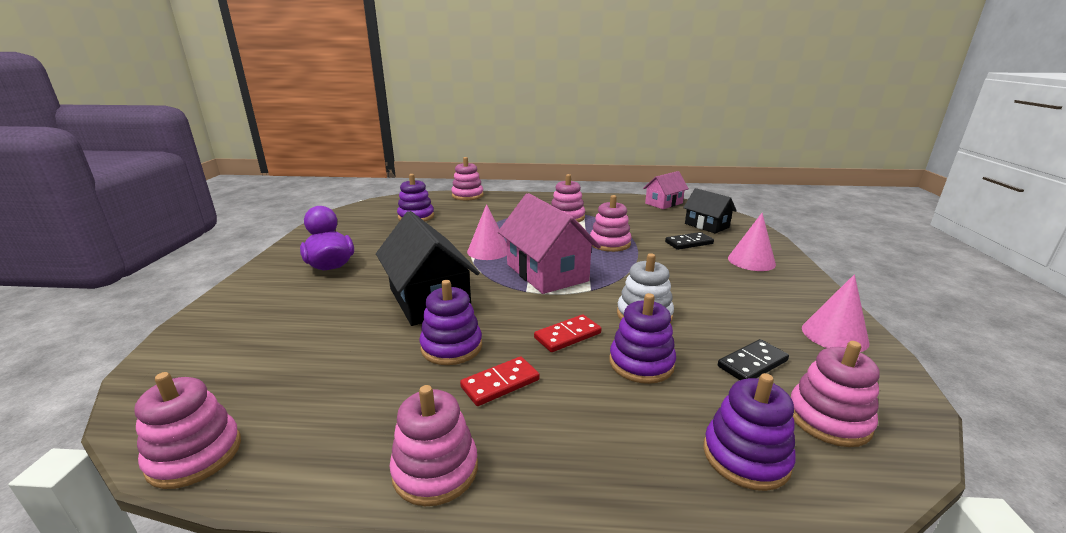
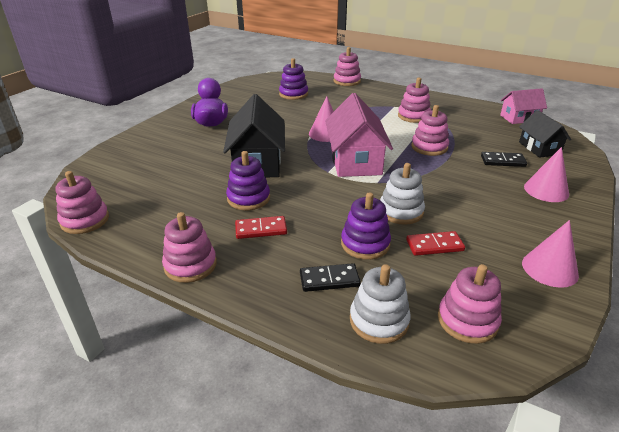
camera: 25 degrees right, 10 degrees up
(567, 335) = (330, 211): red domino -> red domino (434, 245)
(745, 456) = (379, 320): purple stacking toy -> white stacking toy
(752, 364) = (450, 268): black domino -> black domino (329, 280)

